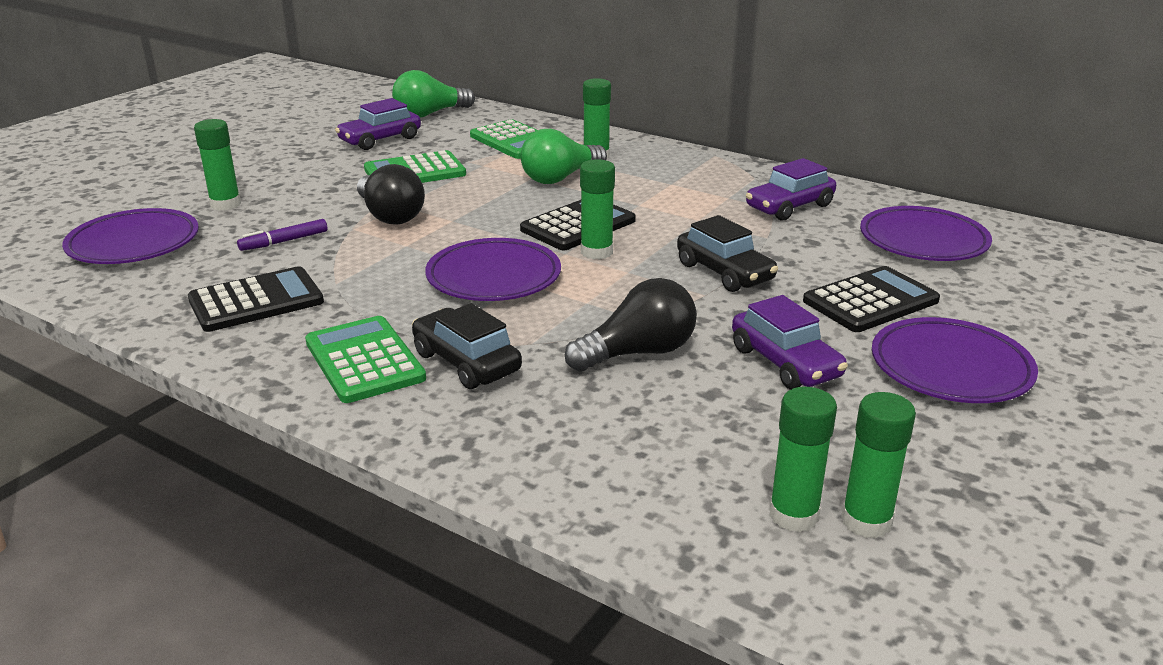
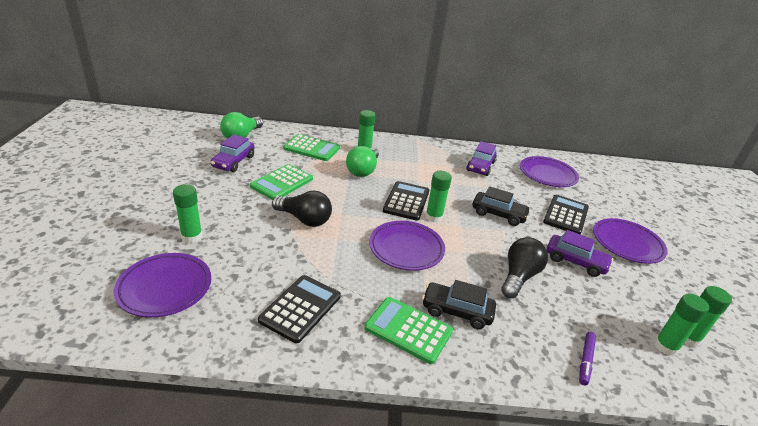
camera: 35 degrees left, 5 degrees up
(284, 241) = (264, 256): purple marker -> purple marker (585, 360)

